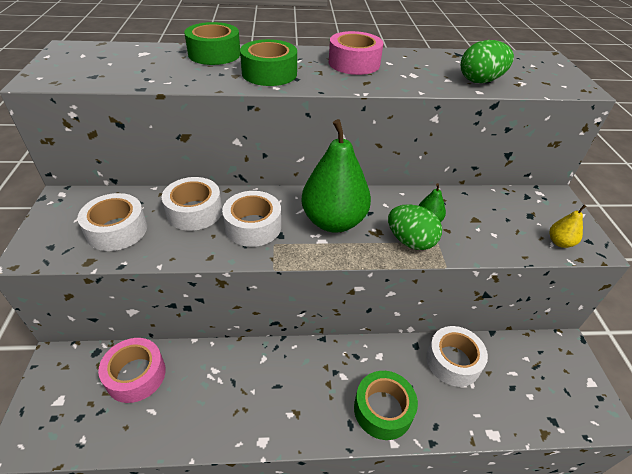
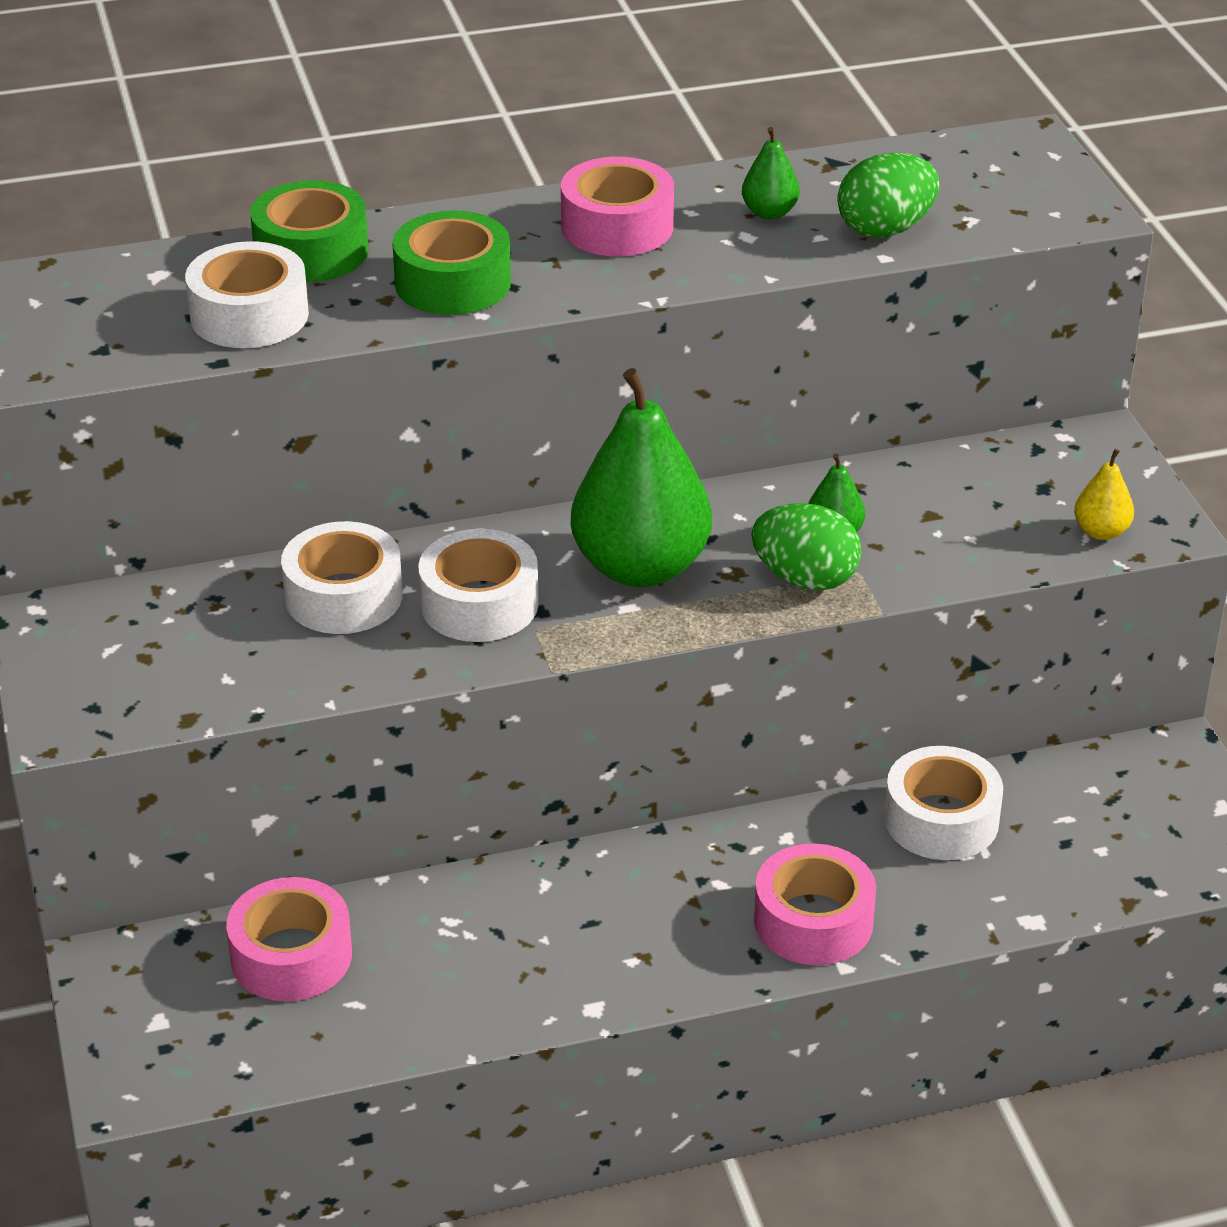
camera: 10 degrees left, 5 degrees down
(117, 230) = (205, 656): white tape -> white tape (249, 315)
(383, 409) = (813, 921): green tape -> pink tape
(425, 67) = (769, 212): none -> green pear

